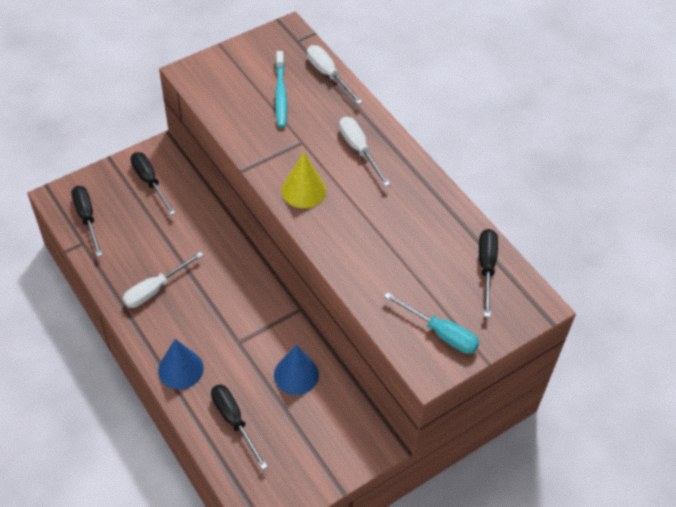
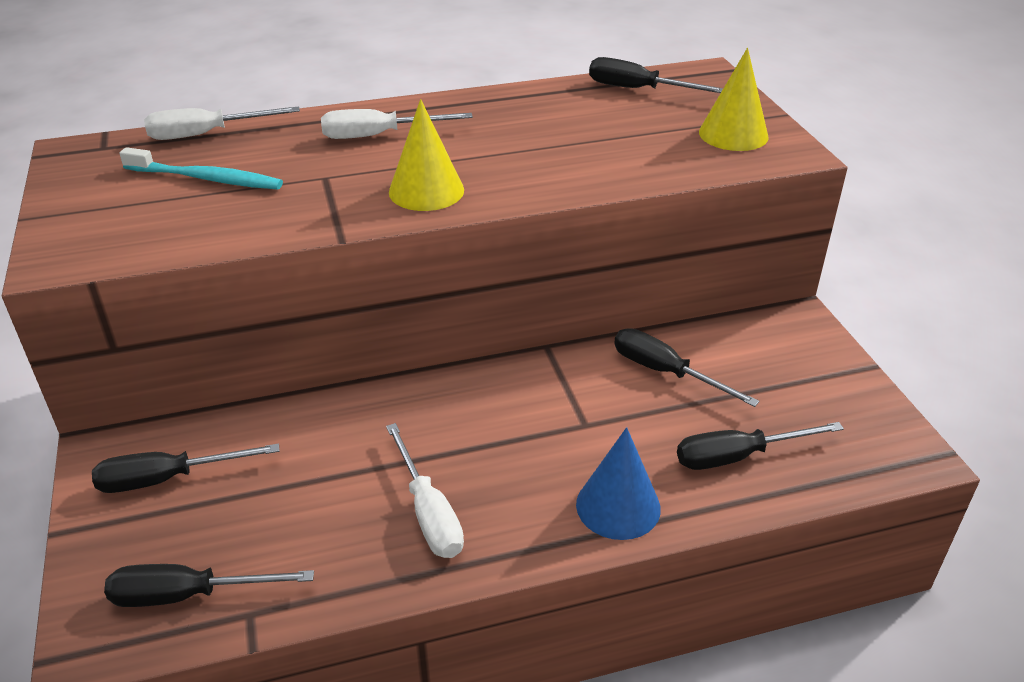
camera: 70 degrees left, 15 degrees down
(296, 374) = (666, 372): blue cone -> black screwdriver
(440, 333) = (733, 134): turquoise screwdriver -> yellow cone

